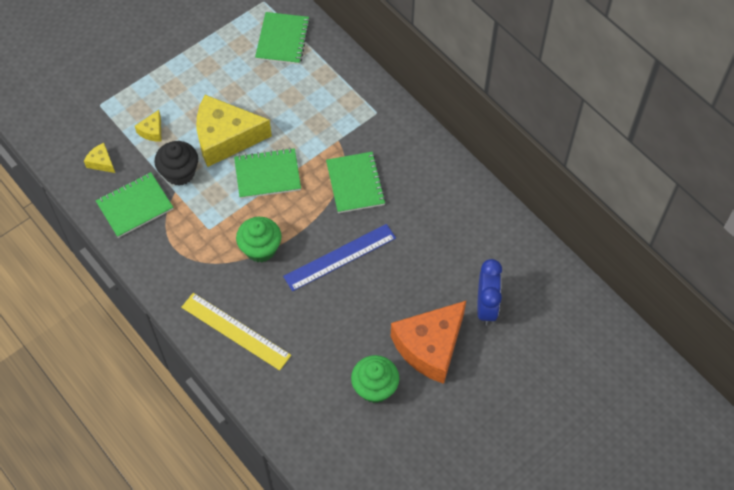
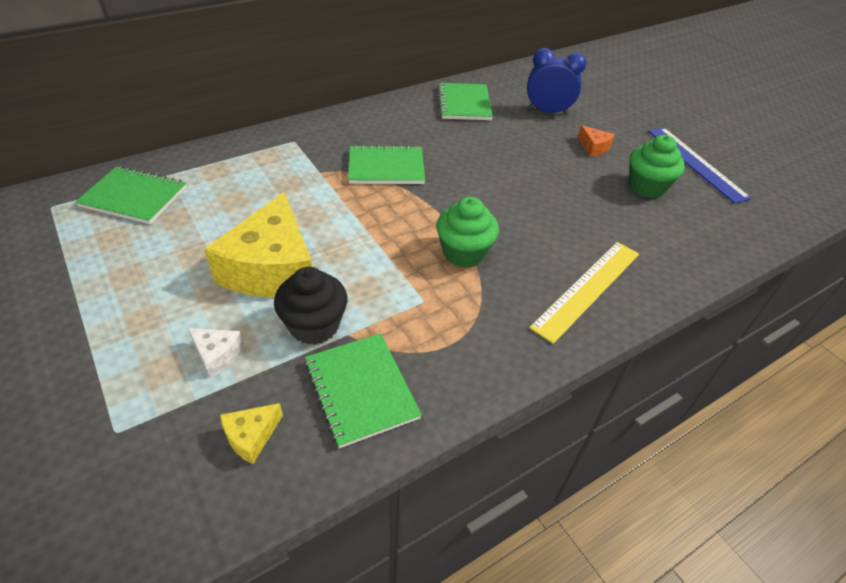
camera: 85 degrees left, 15 degrees down
(152, 131) = (217, 355): yellow cheese -> white cheese
(267, 175) = (350, 234): green notebook -> green notebook (464, 104)
(340, 257) = (483, 190): blue ruler -> blue ruler (695, 163)
(430, 346) = (593, 147): orange cheese -> orange cheese, size x0.42

